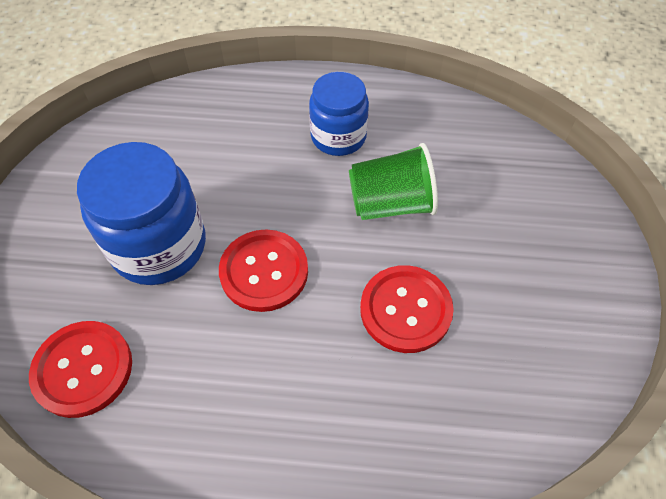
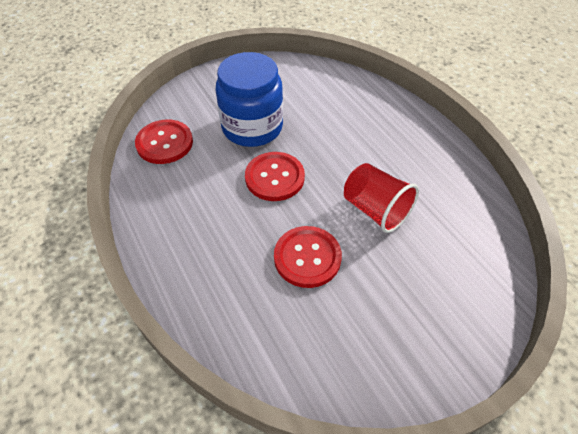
camera: 55 degrees right, 5 degrees down
(338, 136) = (398, 157): blue jar -> none
(391, 204) = (375, 210): green cup -> red cup

